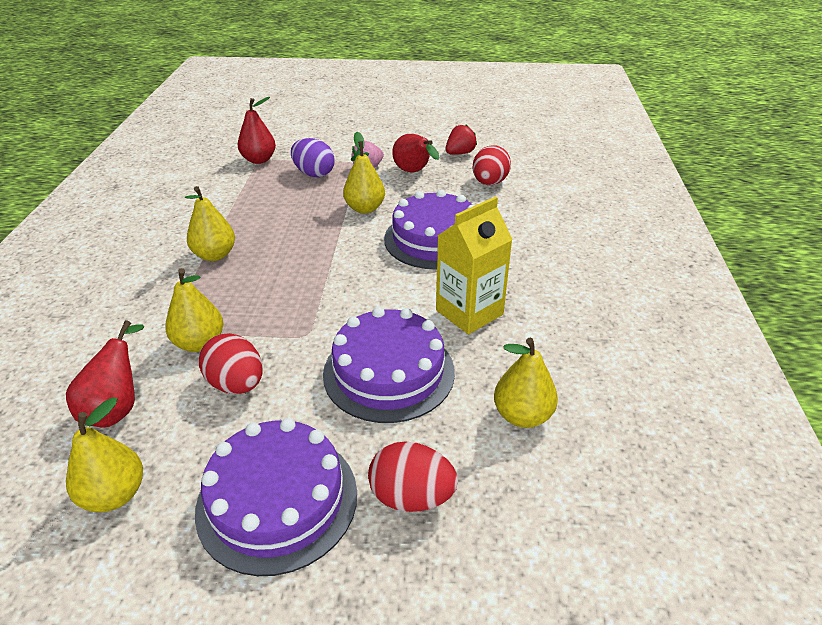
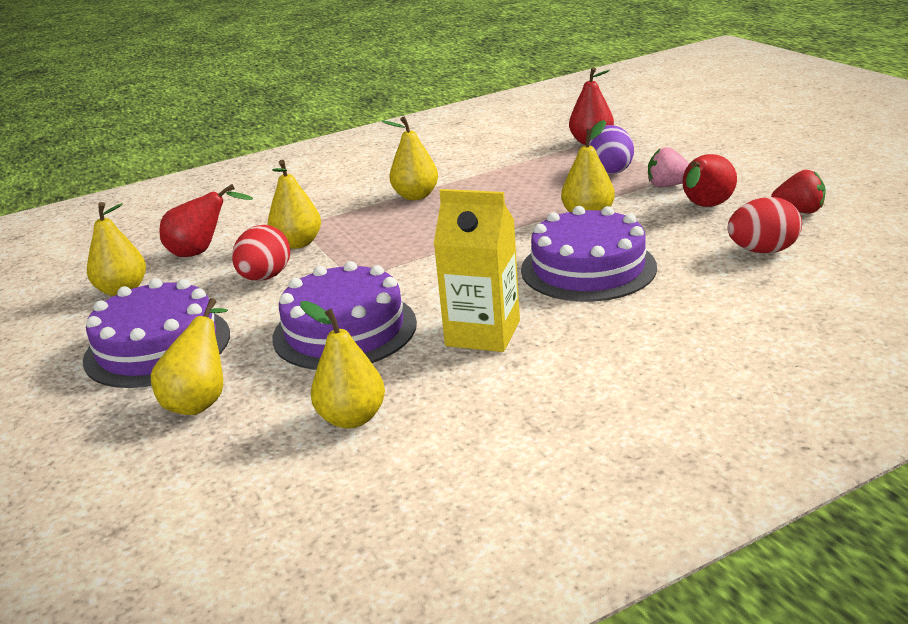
camera: 60 degrees right, 10 degrees down
(411, 497) = (201, 400): red egg -> yellow pear

